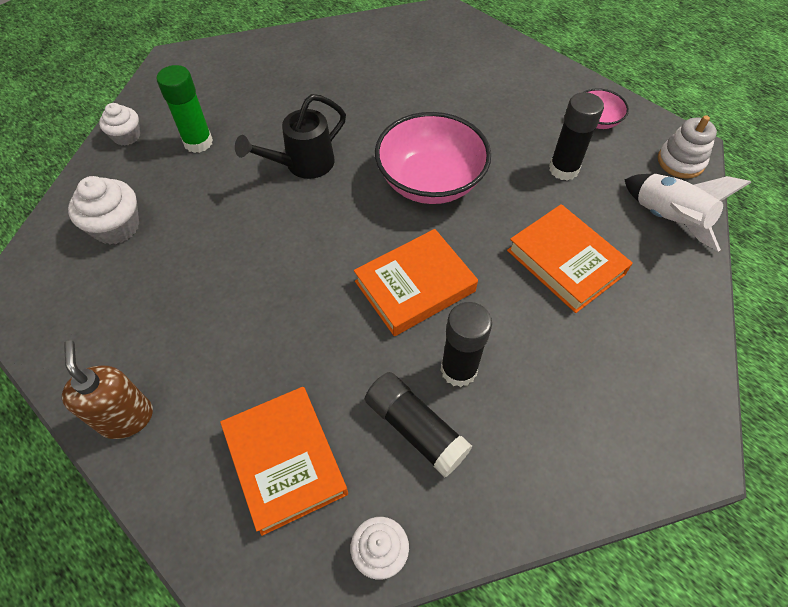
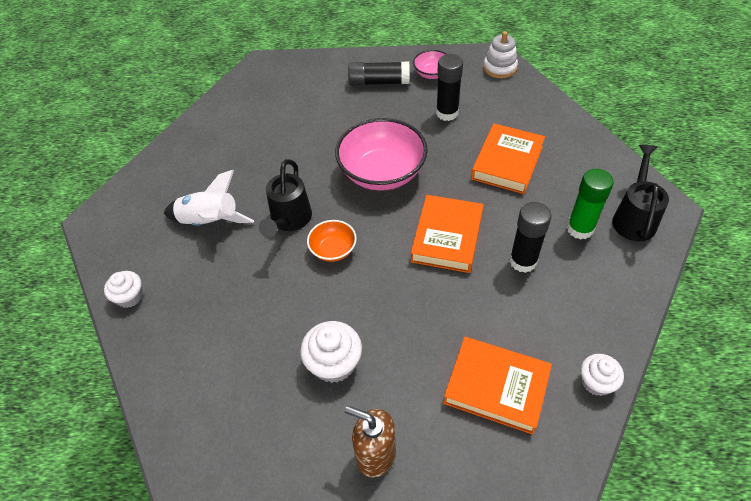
camera: 40 degrees left, 5 degrees down
(116, 227) = (208, 358): white cupcake -> white cupcake (334, 363)
(198, 142) = (194, 260): green glue stick -> green glue stick (580, 229)
(306, 217) = (333, 249): none -> orange bowl
(415, 428) = (539, 309): black glue stick -> black glue stick (379, 82)
(565, 262) = (507, 163): orange book -> orange book turned 75 degrees counterclockwise
(639, 431) = (634, 218): none -> black watering can
(667, 219) = (528, 103): white rocket -> white rocket (210, 222)

